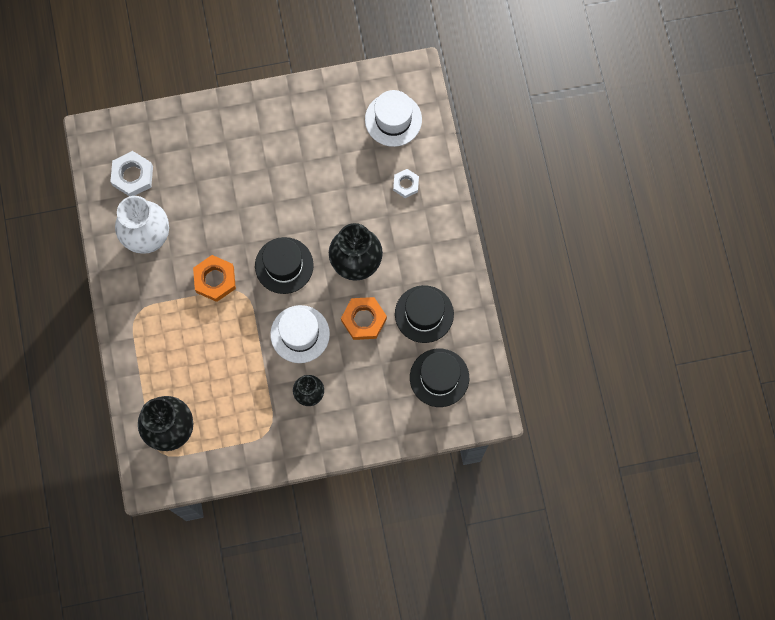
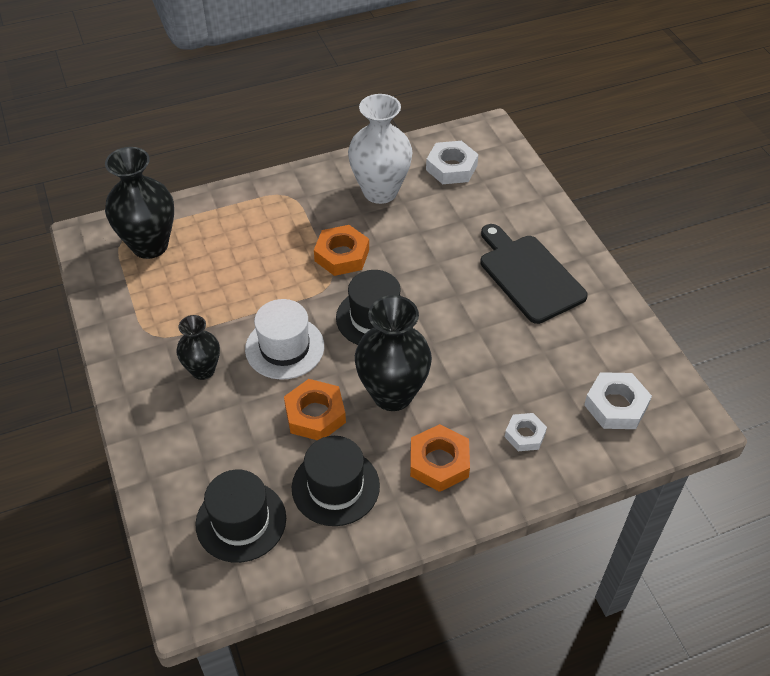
camera: 80 degrees right, 25 degrees down
(265, 145) = (529, 275): none -> black cutting board
(393, 119) = (616, 405): white hat -> white nut
(417, 244) = (439, 462): none -> orange nut

